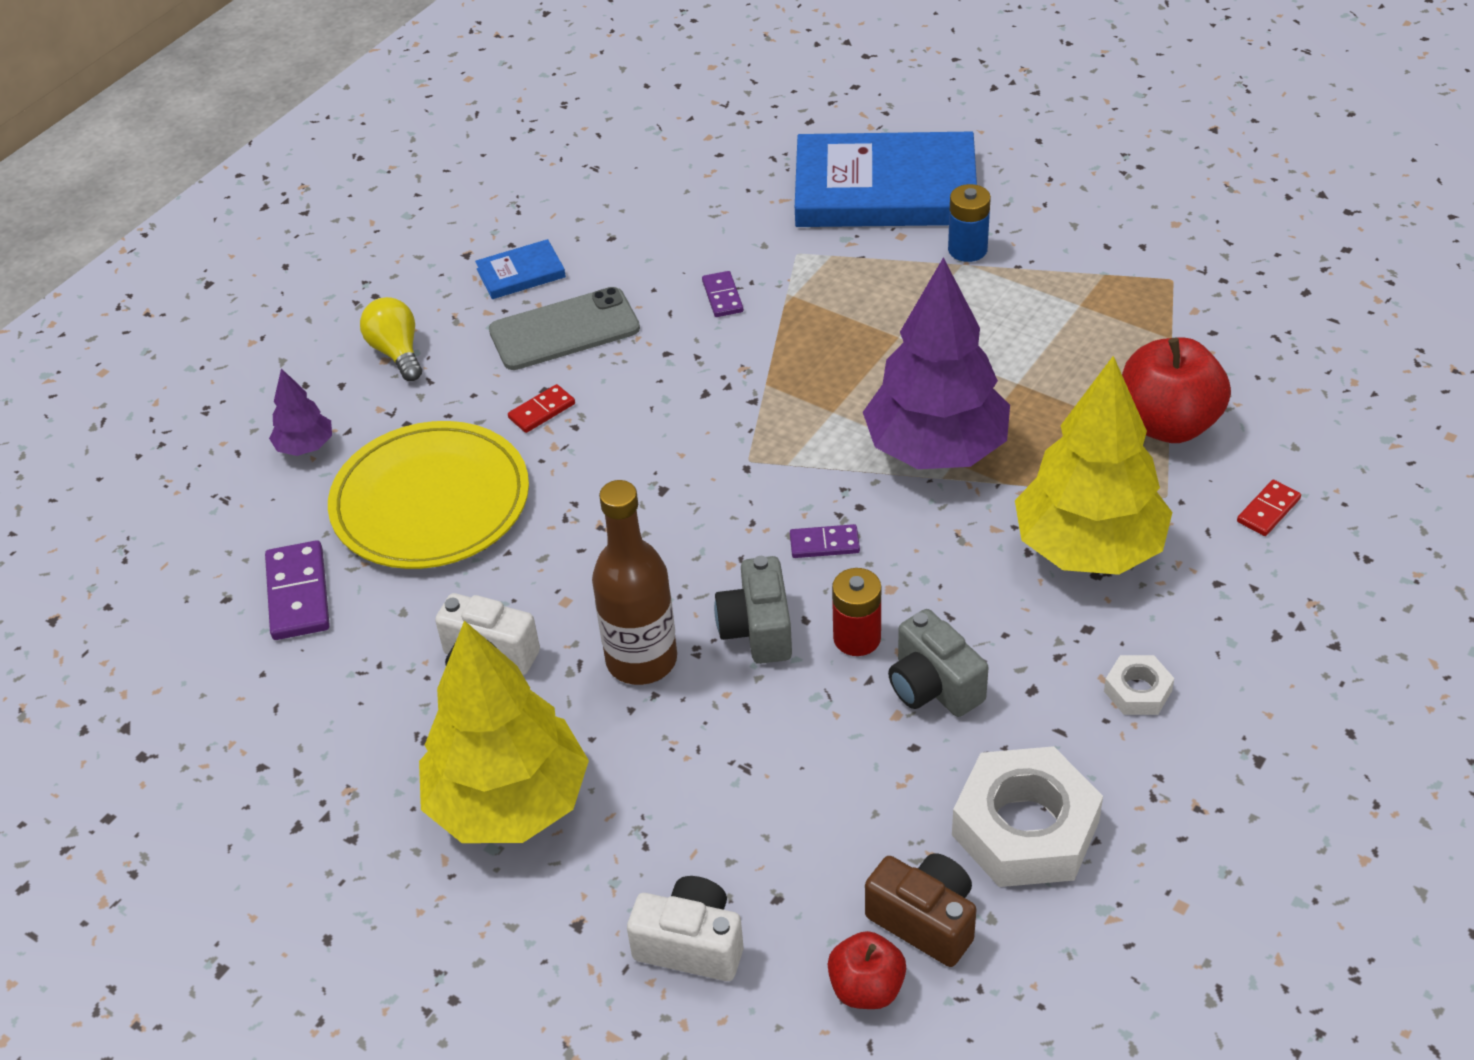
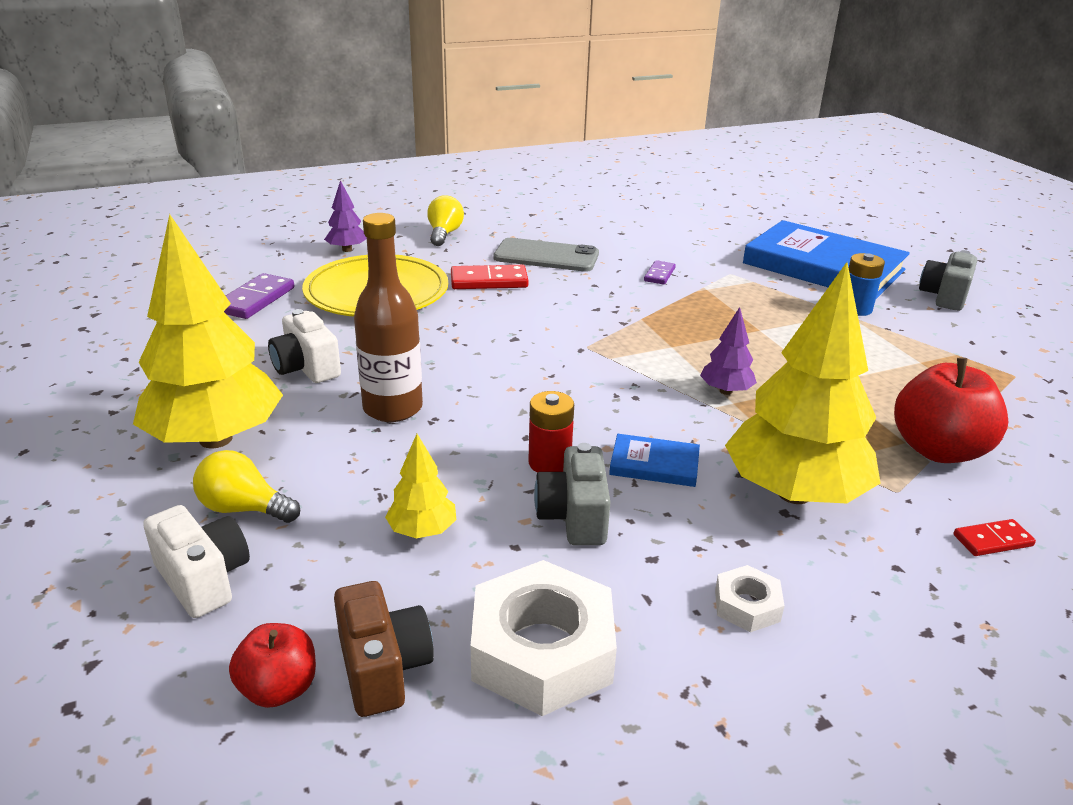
camera: 30 degrees right, 15 degrees down
(521, 273) = (551, 229): blue book -> blue book (654, 464)
(542, 411) = (489, 281): red domino -> red domino, size x1.67
(637, 858) = (244, 509): none -> yellow light bulb
(757, 629) = (486, 427): grey camera -> grey camera (944, 297)
(822, 780) = (422, 531): none -> yellow tree
(824, 544) = (587, 405): purple domino -> none
(936, 449) = (725, 391): purple tree -> purple tree, size x0.44

